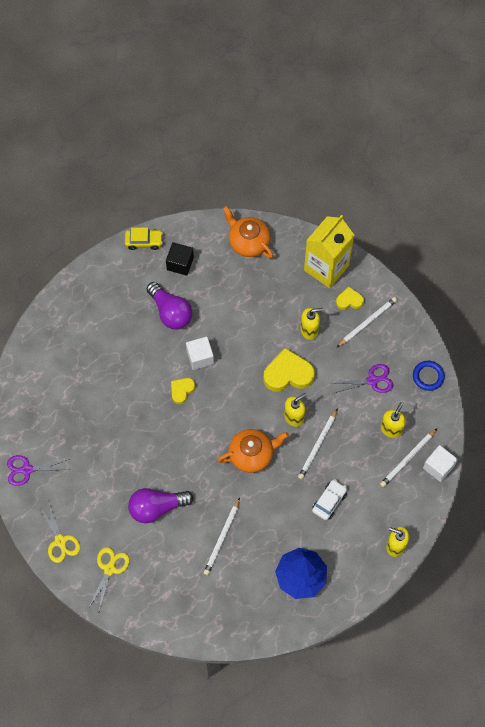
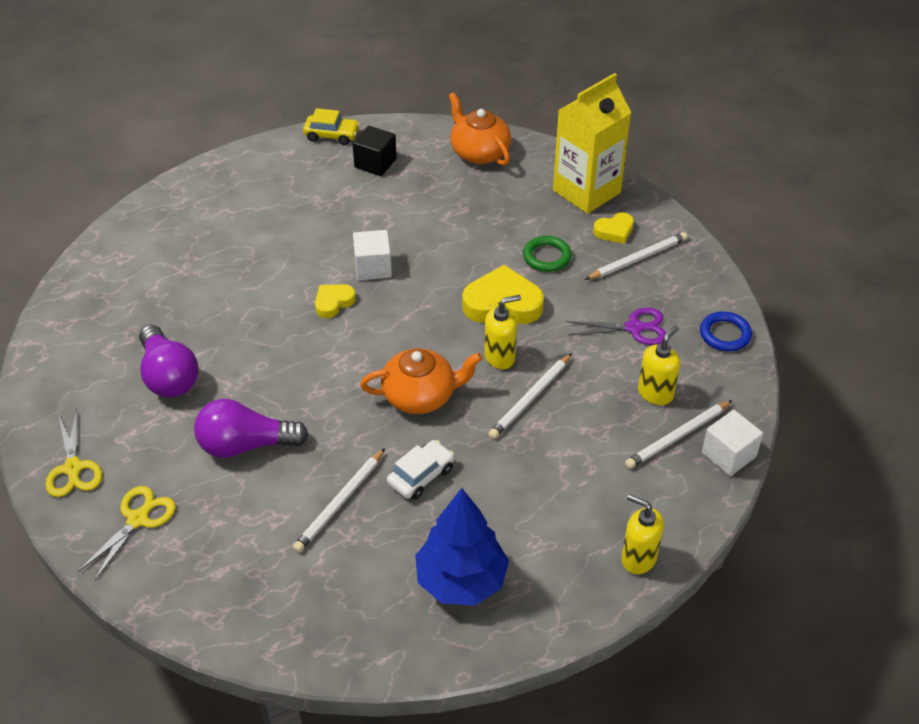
camera: 10 degrees right, 20 degrees down
(27, 469) = (61, 367): purple scissors -> none
(170, 312) = (345, 212): purple light bulb -> purple light bulb (168, 376)
(309, 330) = (547, 257): yellow soap dispenser -> green ring
(329, 501) = (534, 477): white car -> white car (421, 476)
(349, 300) = (614, 231): yellow heart -> yellow heart turned 150 degrees clockwise

